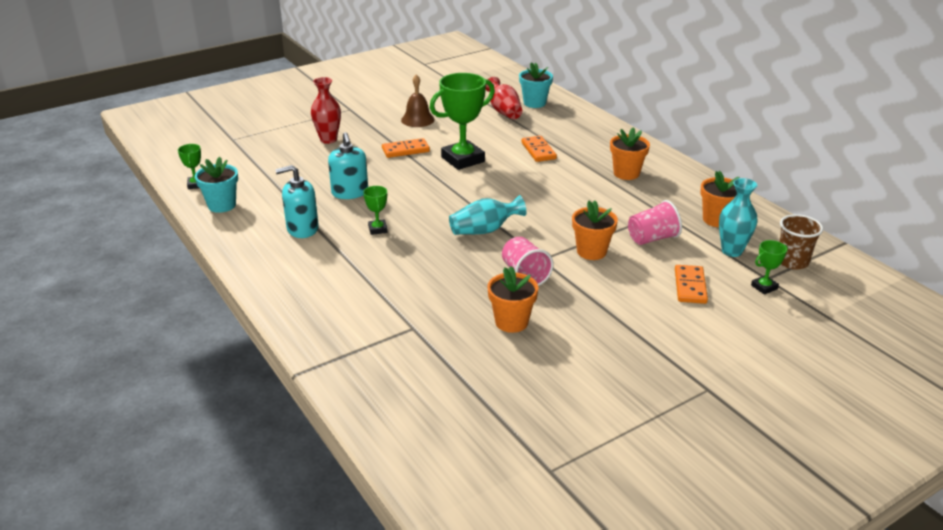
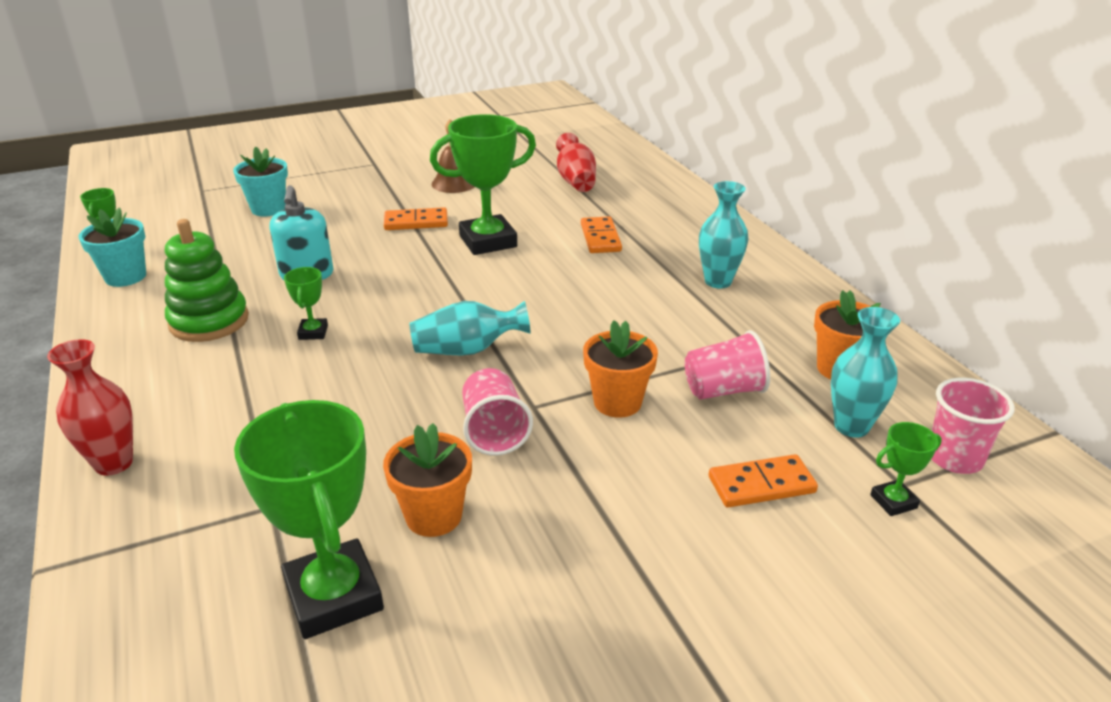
camera: 10 degrees right, 0 degrees up
(302, 229) = (209, 321): turquoise soap dispenser -> green stacking toy
(328, 139) = (322, 200): red vase -> red vase (114, 463)
(476, 366) = (334, 596): none -> green trophy
(534, 103) = (623, 173): turquoise flower pot -> turquoise flower pot (268, 209)
(626, 173) = (718, 281): orange flower pot -> turquoise vase
(690, 286) = (761, 484): orange domino -> orange domino turned 60 degrees clockwise
(792, 262) = (954, 458): brown cup -> pink cup

